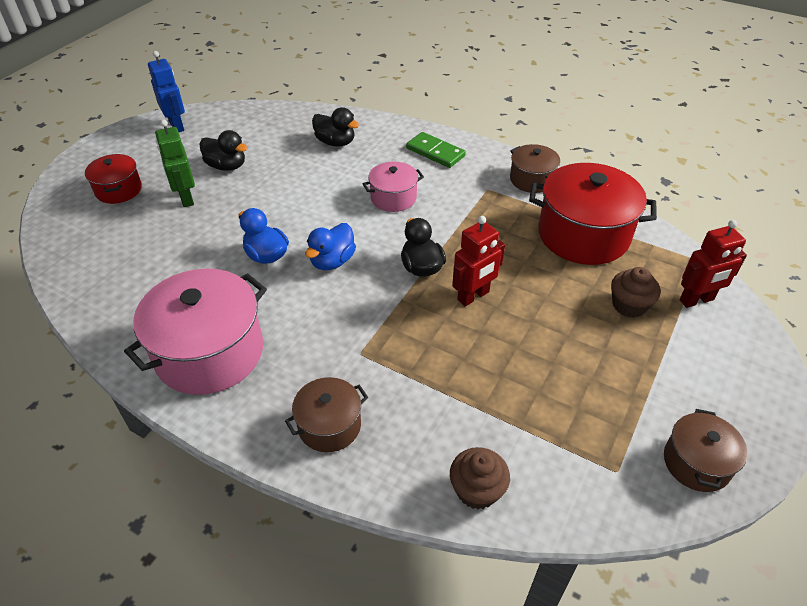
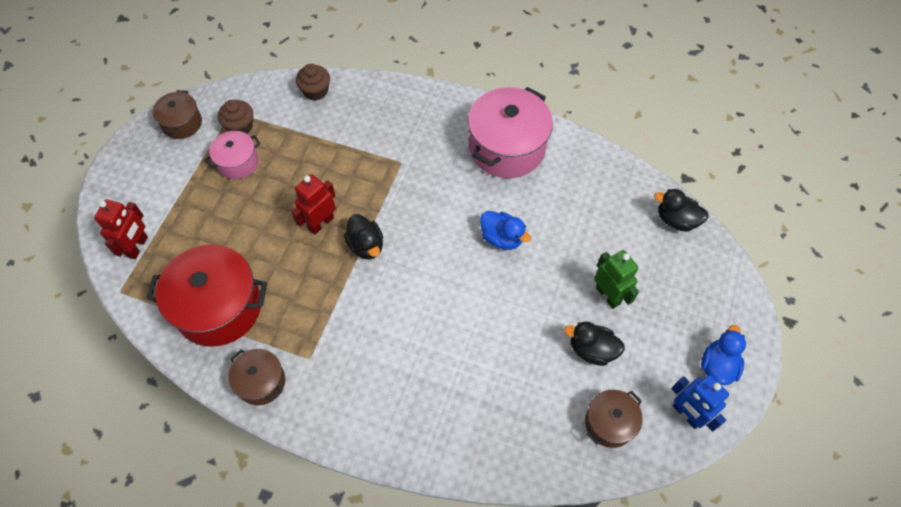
camera: 170 degrees right, 15 degrees up
(118, 190) = (679, 296): red pot -> none
(329, 425) = (409, 113): brown pot -> brown pot (609, 423)
(332, 261) = (443, 240): blue duck -> blue duck (717, 366)
(335, 142) = (488, 413): black duck -> black duck (676, 220)
(393, 198) = (405, 329): pink pot -> pink pot (238, 162)
(435, 152) = (370, 414): green domino -> none
(629, 305) = (195, 233): brown cupcake -> brown cupcake (240, 126)
(696, 300) = (138, 247): red robot -> red robot turned 135 degrees clockwise

